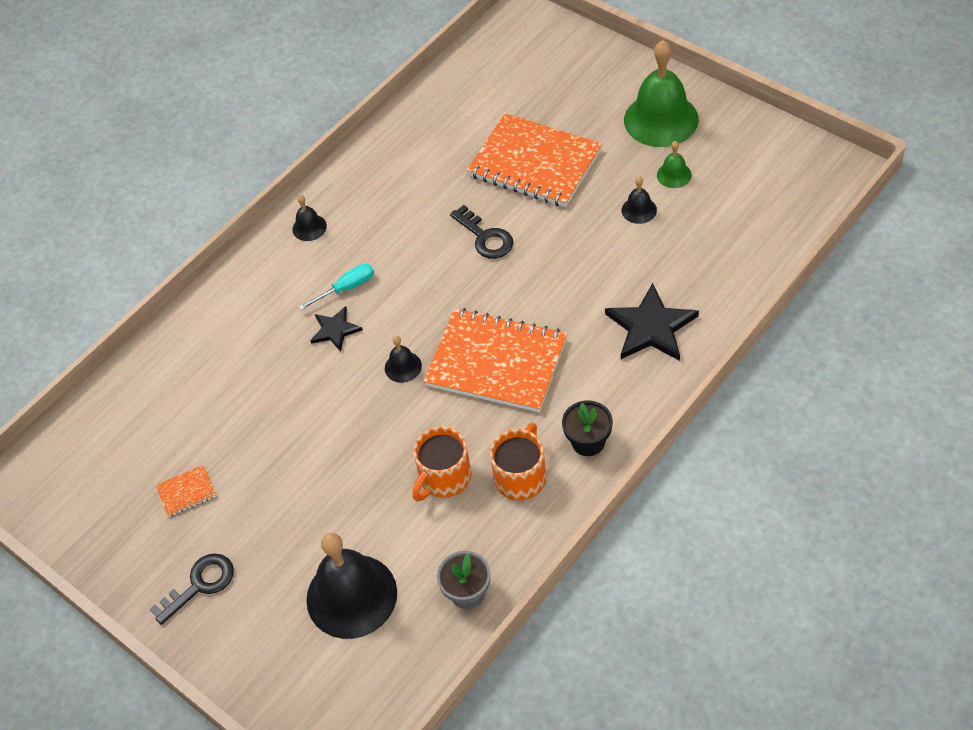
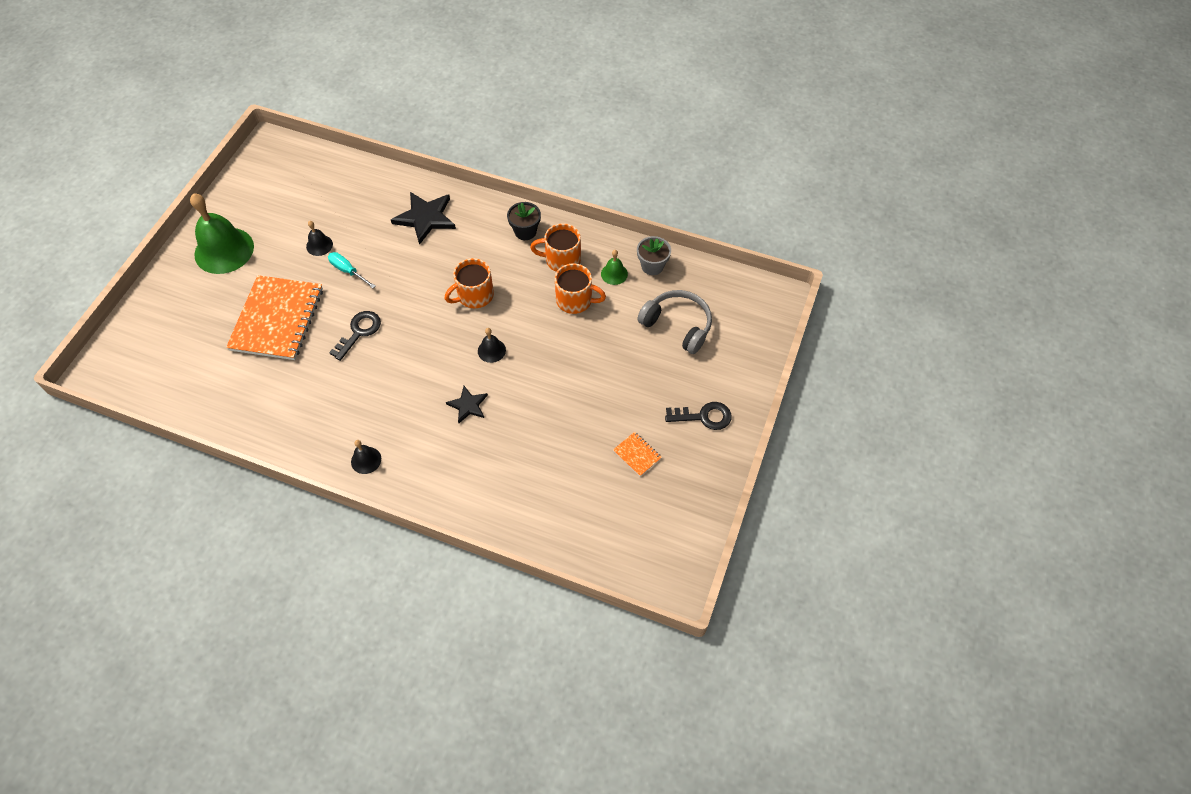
camera: 115 degrees left, 5 degrees up
(200, 585) = (704, 417): black key -> black key turned 150 degrees clockwise
(346, 288) = (425, 411): turquoise screwdriver -> turquoise screwdriver (348, 271)
(351, 596) = (677, 325): black bell -> grey headphones
(496, 362) = (474, 295): orange notebook -> orange mug
(674, 175) = (282, 232): green bell -> green bell (614, 274)

